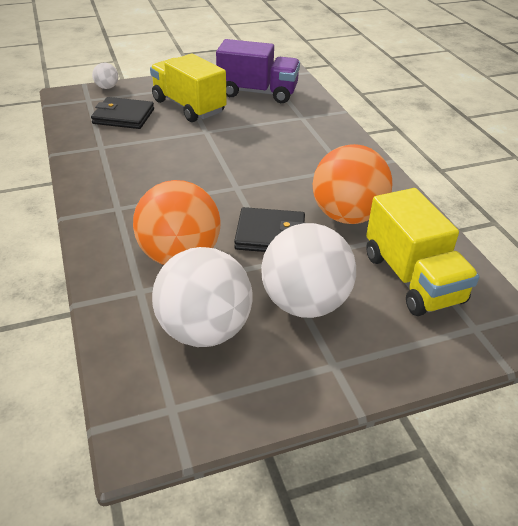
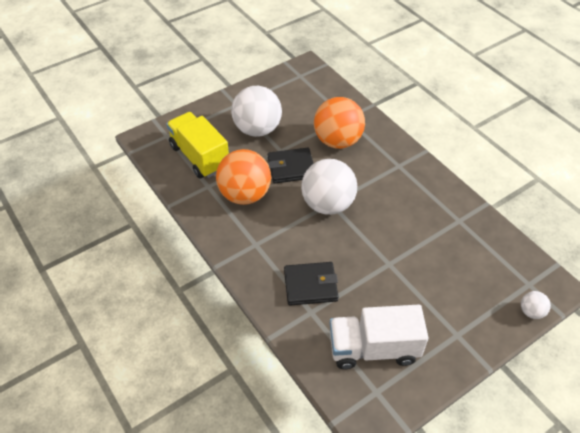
camera: 165 degrees right, 10 degrees up
(123, 116) = (474, 266): black wallet -> black wallet (310, 285)
(188, 106) = (428, 299): yellow truck -> none
(204, 330) = (302, 106): white ball -> white ball (328, 204)
(257, 92) = (373, 348): purple truck -> white truck

